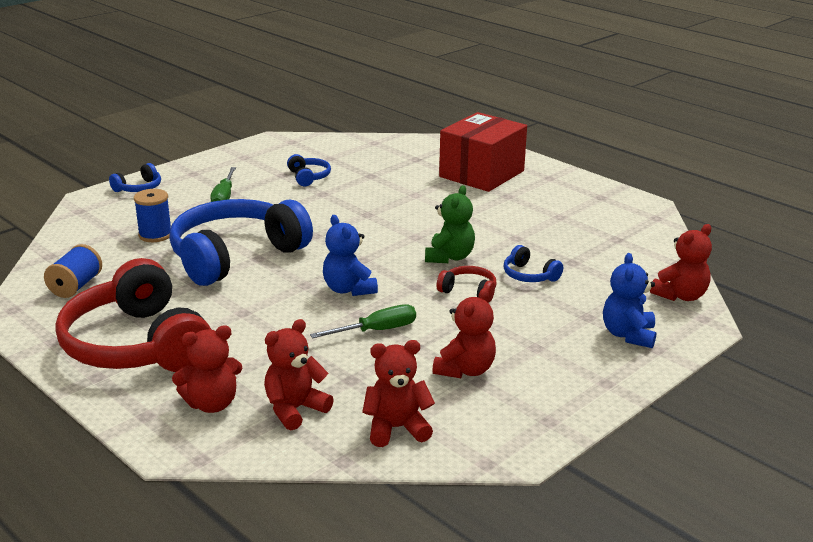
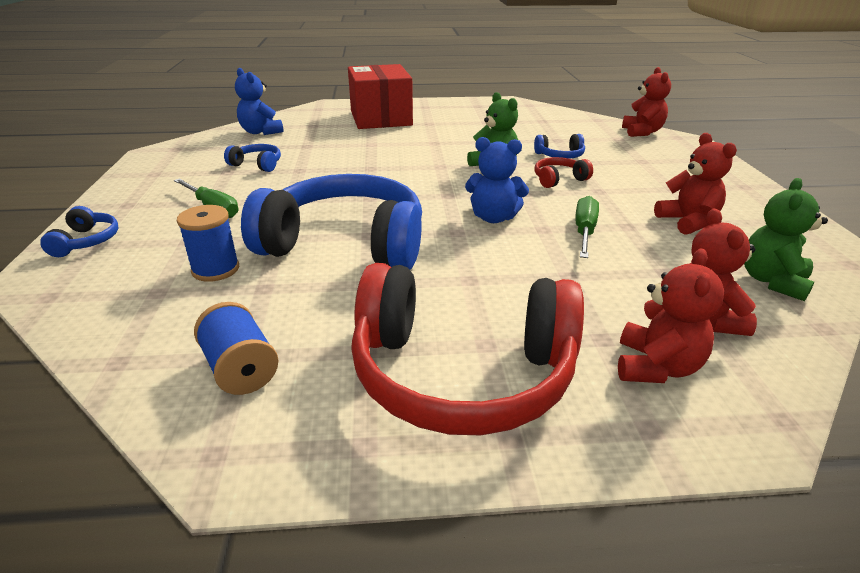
camera: 50 degrees left, 5 degrees up
(235, 256) = (345, 244): blue headphones -> blue headphones turned 105 degrees clockwise
(396, 428) = (772, 281): red teddy bear -> green teddy bear
(628, 335) = (681, 159): blue teddy bear -> blue teddy bear (261, 132)

